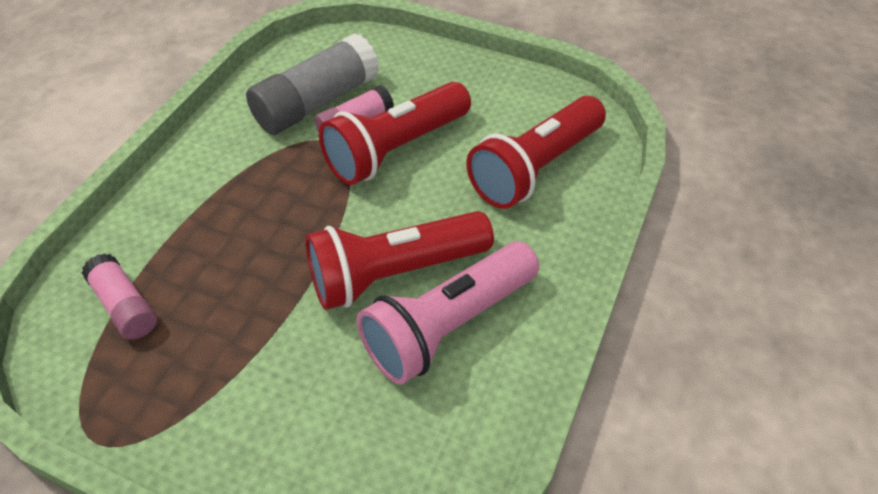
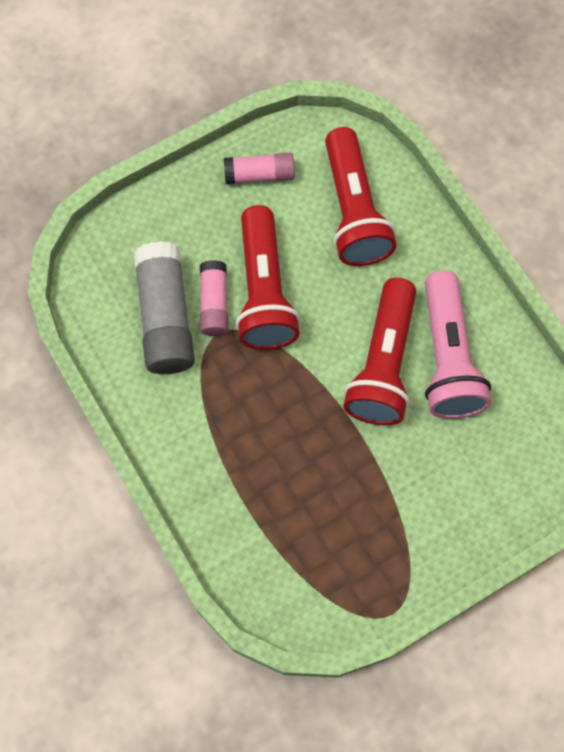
camera: 55 degrees left, 20 degrees up
(125, 306) = (289, 553): pink glue stick -> pink glue stick (259, 174)

